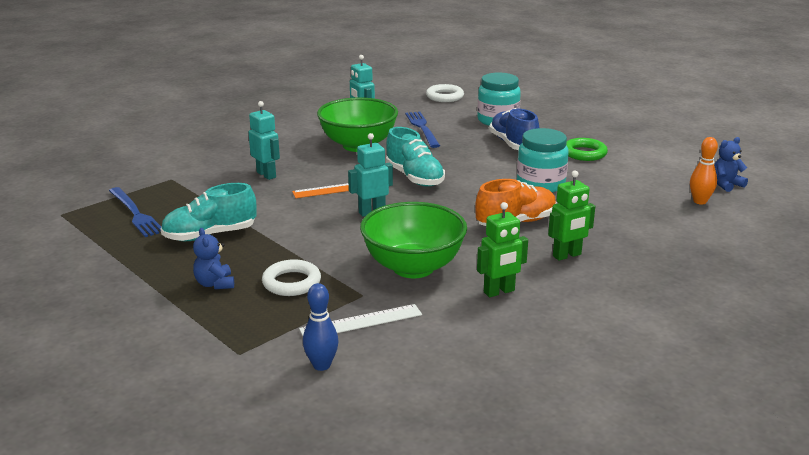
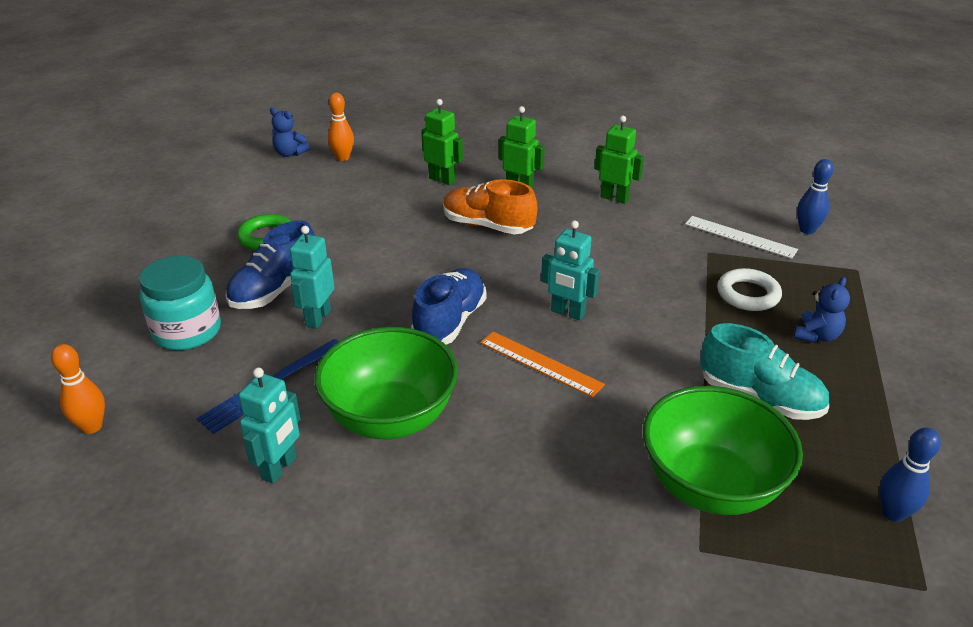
camera: 125 degrees left, 10 degrees up
(93, 229) = (893, 513): none -> blue bowling pin
(135, 213) = (815, 503): blue fork -> none
(266, 175) = (575, 451): turquoise robot -> turquoise robot (318, 318)
(413, 267) = (635, 246): green bowl -> green bowl (710, 486)
(414, 178) = (450, 322): turquoise shoe -> blue shoe
(444, 97) = (92, 427): white ring -> orange bowling pin
(540, 184) = (383, 238): turquoise jar -> none
(617, 228) = (442, 179): none -> green robot

